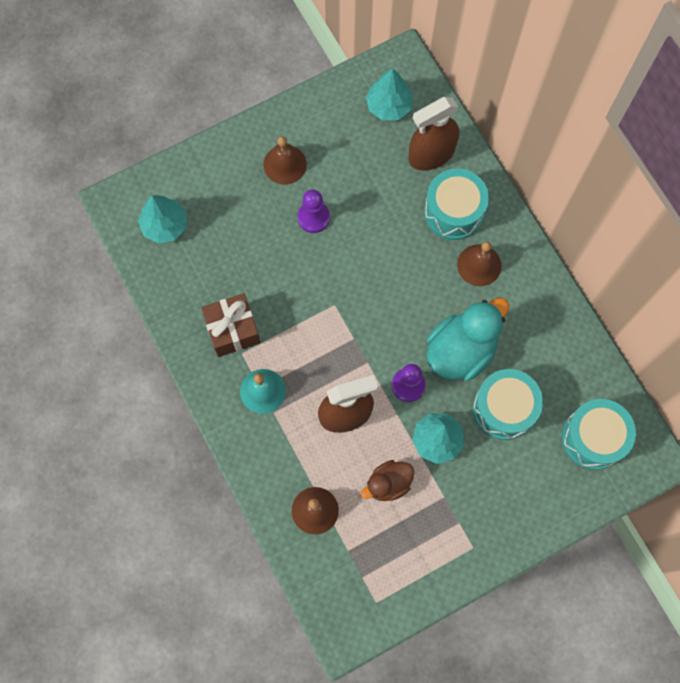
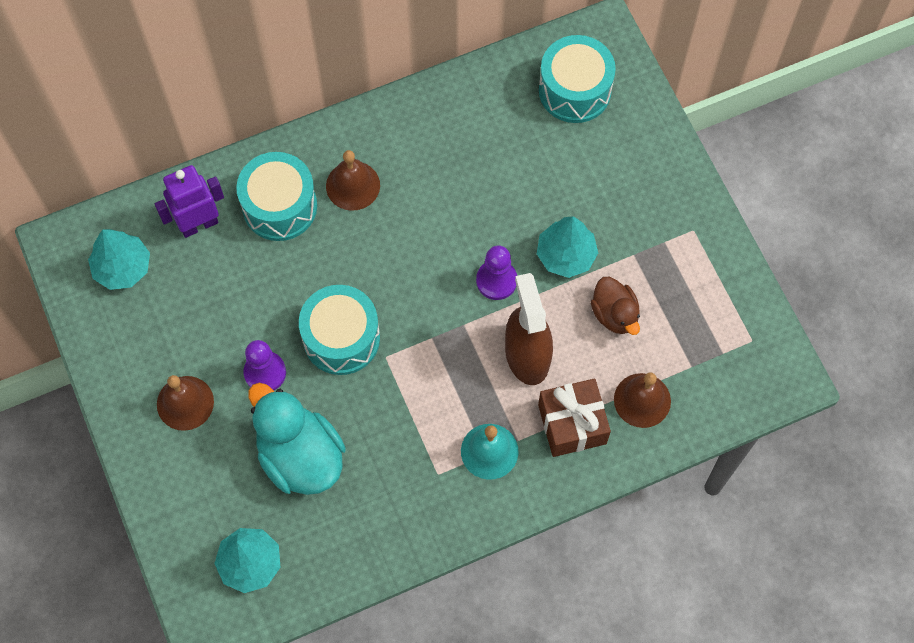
camera: 85 degrees left, 5 degrees down
(232, 330) = (406, 483): brown gift -> brown gift (572, 424)
(431, 154) = (199, 224): brown spray bottle -> purple robot
(461, 350) = (458, 217): turquoise duck -> turquoise duck (300, 456)
(504, 409) = (533, 178): turquoise drum -> turquoise drum (341, 338)

